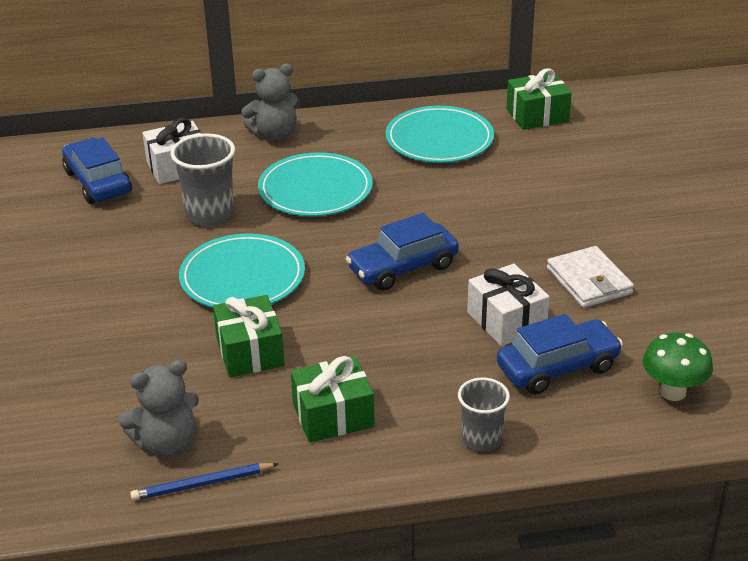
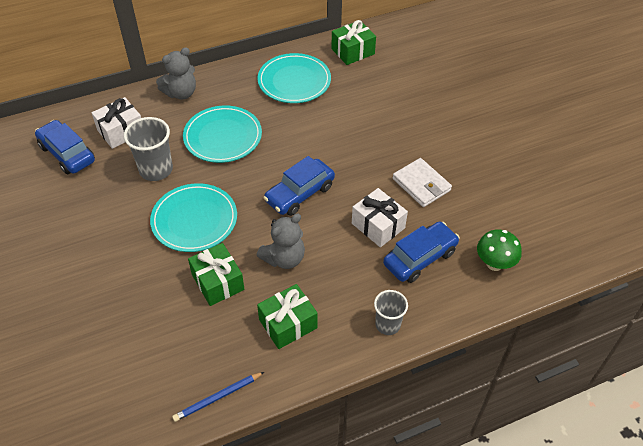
camera: 15 degrees left, 15 degrees up
(167, 444) = (184, 369): grey teddy bear -> grey teddy bear (284, 258)

